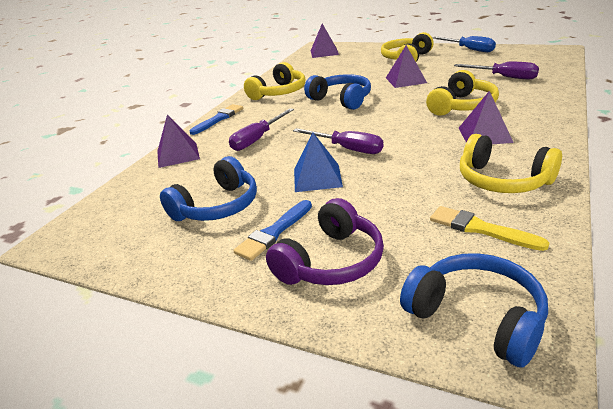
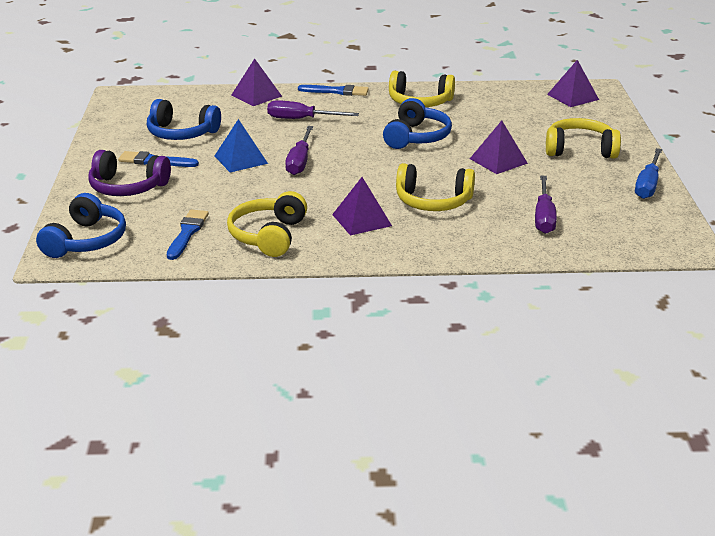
camera: 60 degrees right, 0 degrees up
(480, 229) = (187, 233): yellow brush -> blue brush

